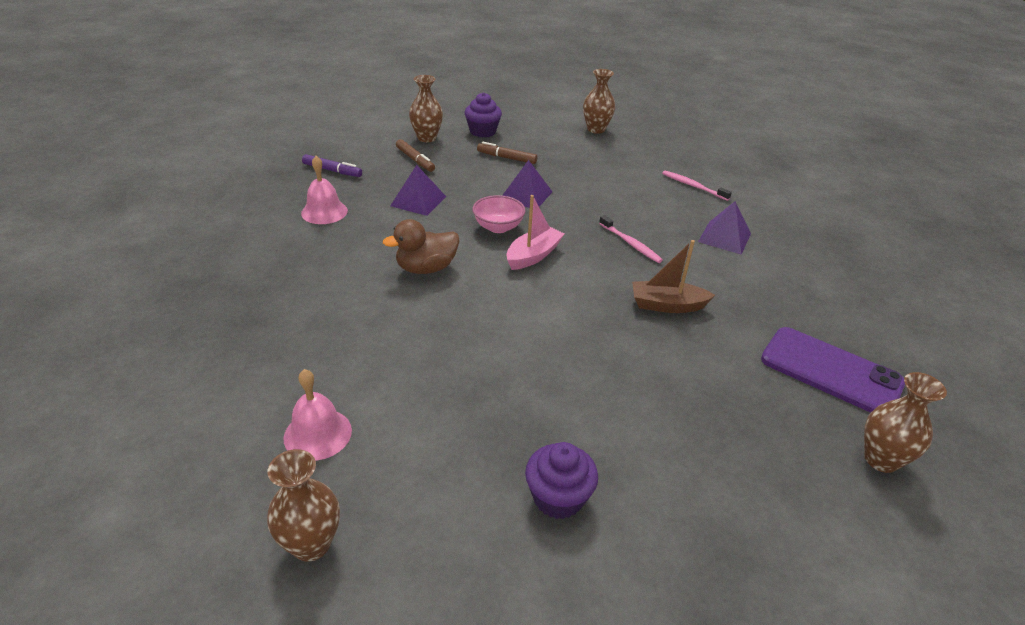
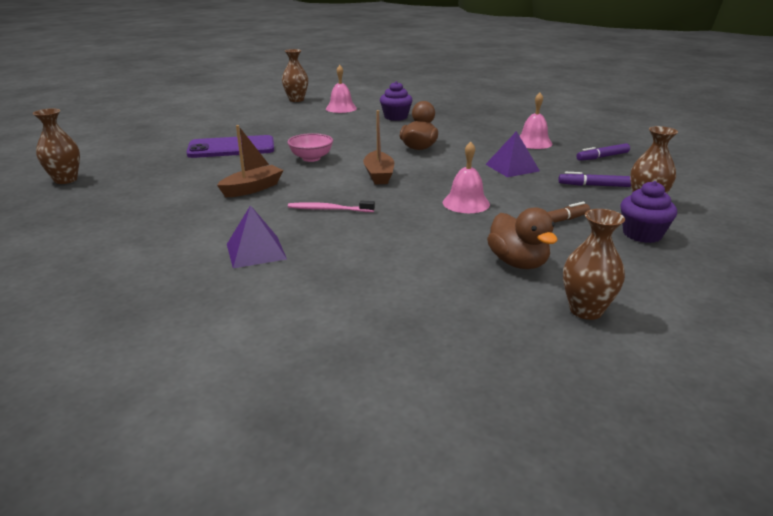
camera: 135 degrees right, 10 degrees down
(415, 160) = (594, 185): brown marker -> purple marker
(498, 227) = (432, 178): pink bowl -> pink bowl (311, 158)
(526, 195) = (466, 203): purple pyramid -> pink bell
(533, 255) = (379, 175): pink boat -> brown boat
(558, 497) = (227, 126): purple cupcake -> purple cupcake (395, 117)
(580, 154) = (518, 263): none -> brown duck
(693, 186) = (351, 292): pink toothbrush -> none
(830, 371) = (106, 202): purple phone -> purple phone (231, 148)

